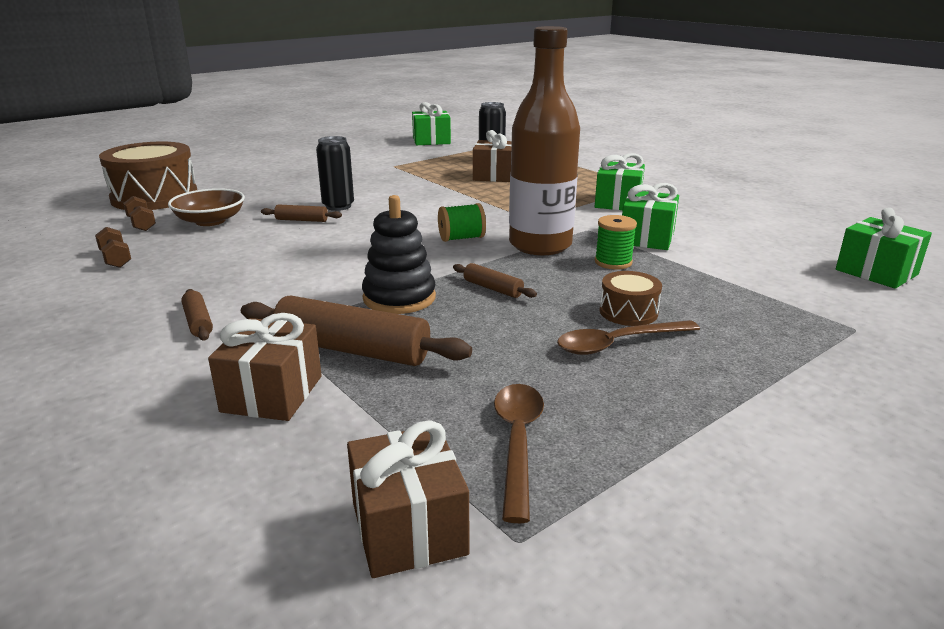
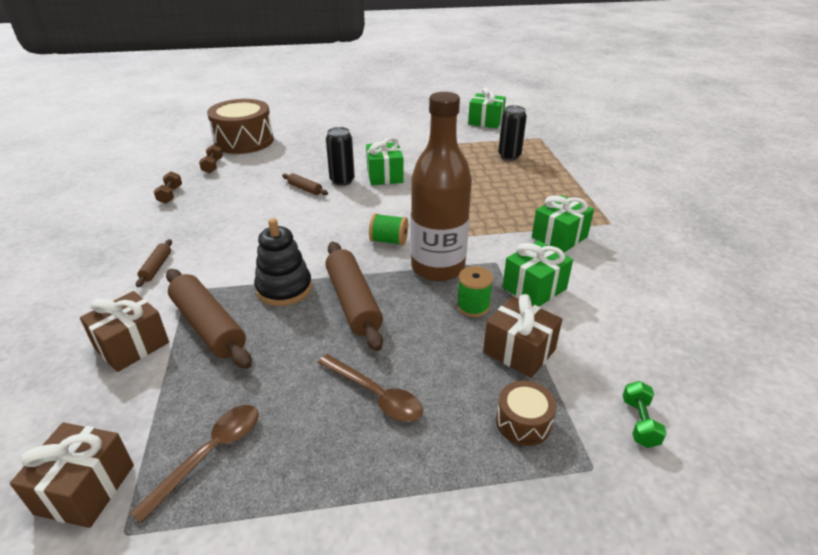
camera: 30 degrees right, 10 degrees up
(210, 221) = (252, 174): brown bowl -> none
(492, 288) = (353, 302): brown rolling pin -> brown rolling pin, size x2.05
(495, 176) = (491, 176): brown gift -> brown gift (519, 351)
(618, 344) = (375, 395): brown spoon -> brown spoon turned 150 degrees counterclockwise
(628, 312) = (421, 365): brown drum -> brown drum (523, 422)
(845, 293) = (639, 423): none -> green dumbbell
(876, 272) = (709, 409): green gift -> green gift (385, 176)

